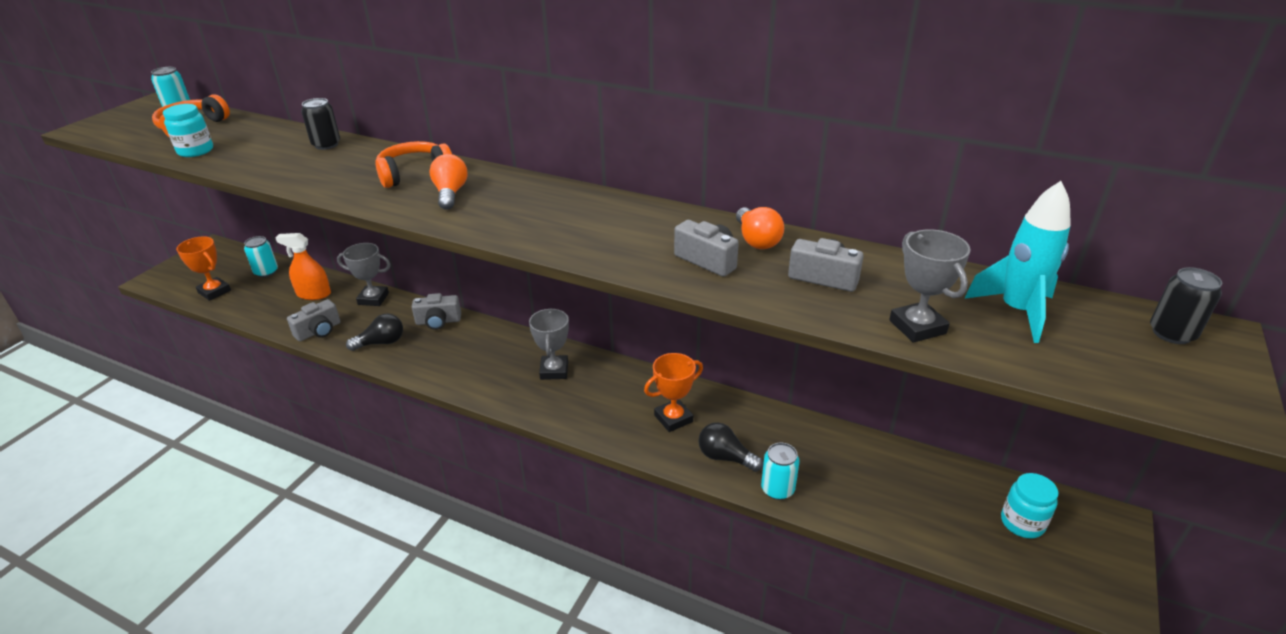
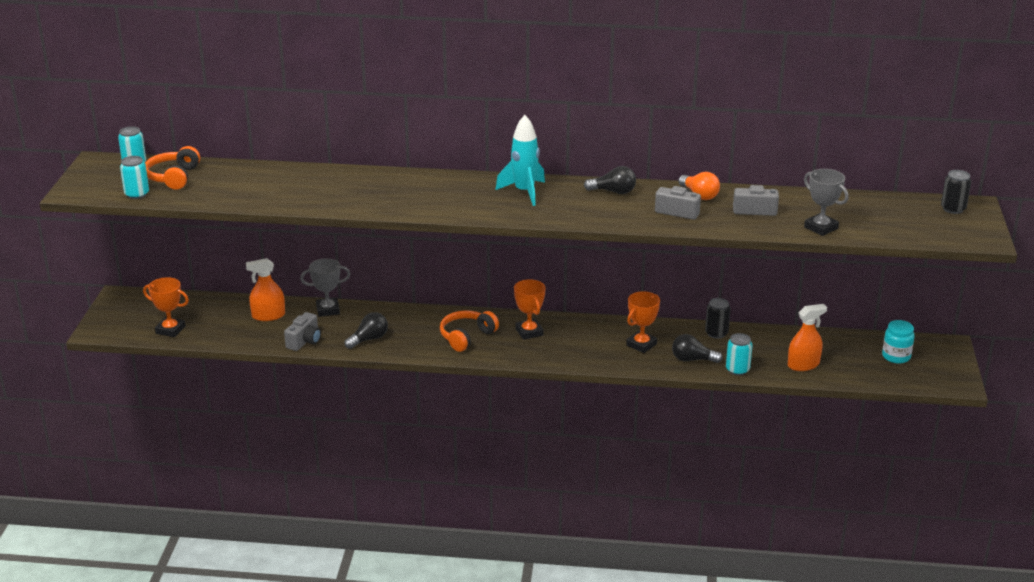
camera: 20 degrees left, 5 degrees down
(195, 151) = (209, 195): turquoise jar -> none
(266, 272) = (202, 307): turquoise can -> turquoise can (137, 194)
(326, 145) = (315, 175): black can -> black can (716, 333)
(414, 174) = (417, 187): orange headphones -> orange headphones (466, 337)
(438, 321) = (403, 316): grey camera -> none
(450, 193) = (461, 197): orange light bulb -> none
(554, 370) = (529, 332): grey trophy -> orange trophy
(642, 216) = (613, 192): none -> black light bulb
(875, 503) = (803, 365): none -> orange spray bottle
(1016, 311) = (870, 211): turquoise rocket -> turquoise rocket (524, 192)

